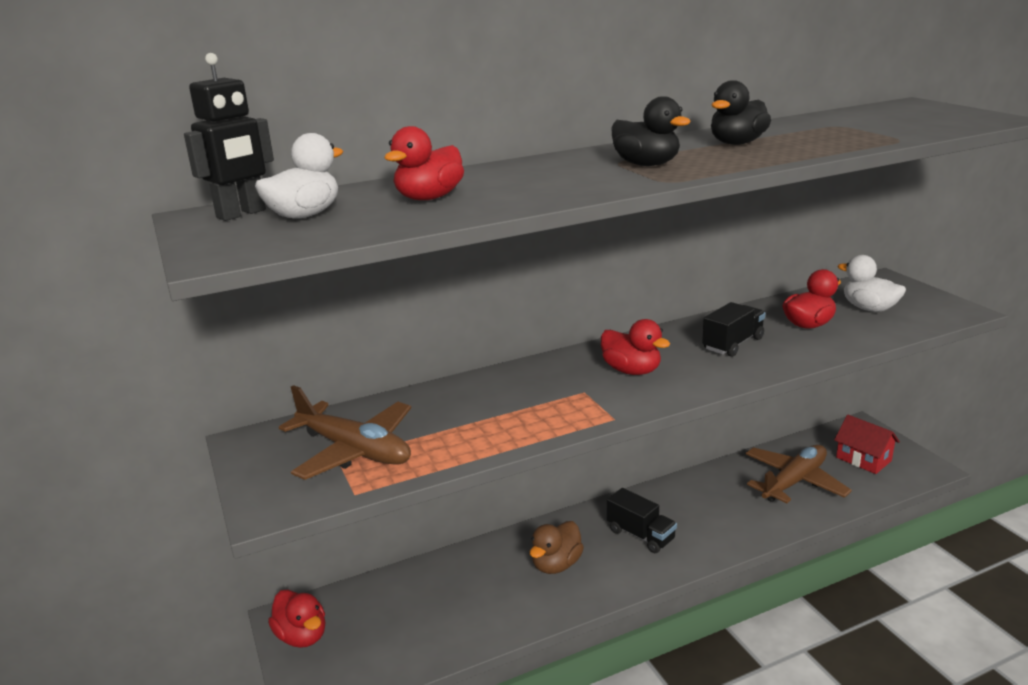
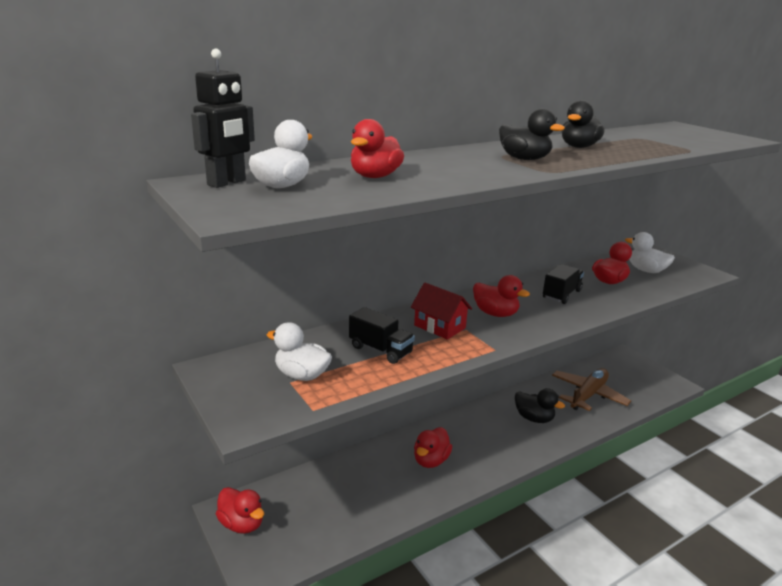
camera: 10 degrees left, 0 degrees up
(354, 451) = (302, 375): brown plane -> white duck
(556, 564) = (431, 460): brown duck -> red duck
(640, 535) = (488, 436): black truck -> black truck (380, 350)
(709, 512) = (534, 418): none -> black duck
(863, 459) = (631, 378): red house -> red house (439, 326)

